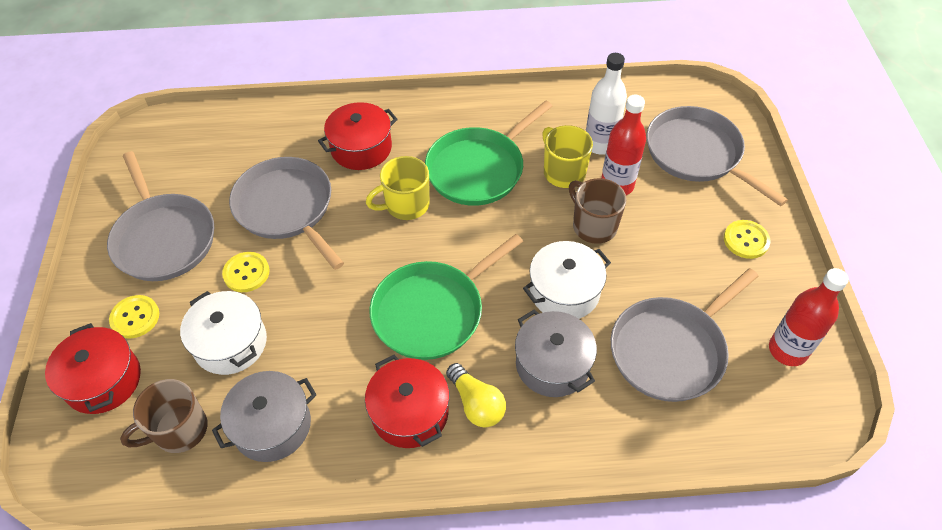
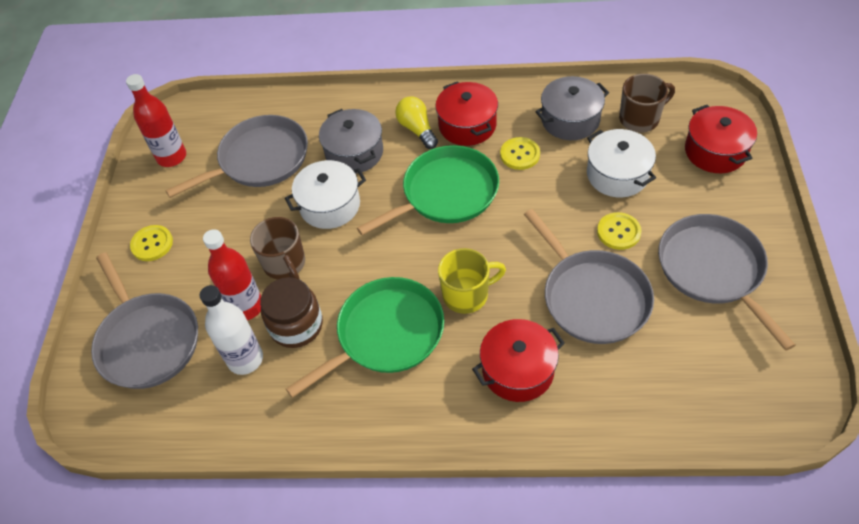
camera: 170 degrees left, 0 degrees up
(135, 317) = (710, 197): yellow button -> yellow button (520, 154)
(563, 172) = (296, 325): yellow mug -> brown jar

